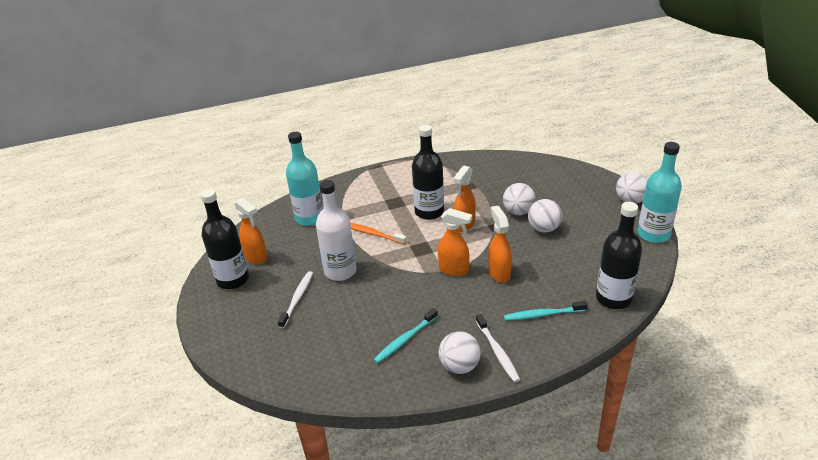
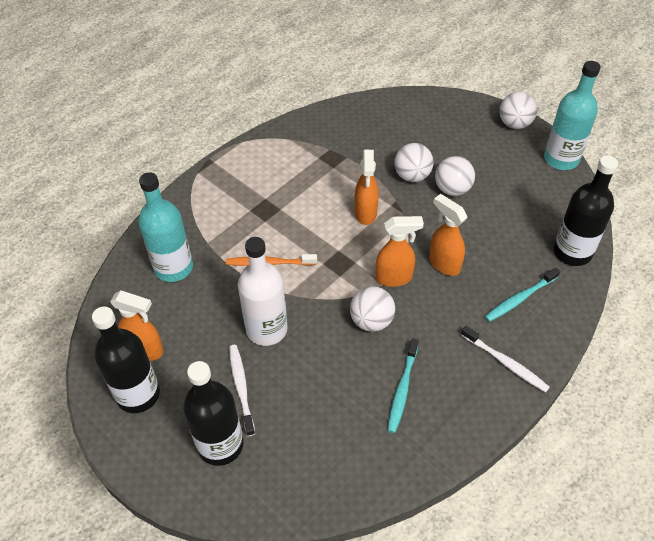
camera: 30 degrees left, 15 degrees up
(429, 212) = (314, 209): black bottle -> black bottle (220, 445)
(459, 366) = (480, 397): white ball -> white ball (371, 321)

